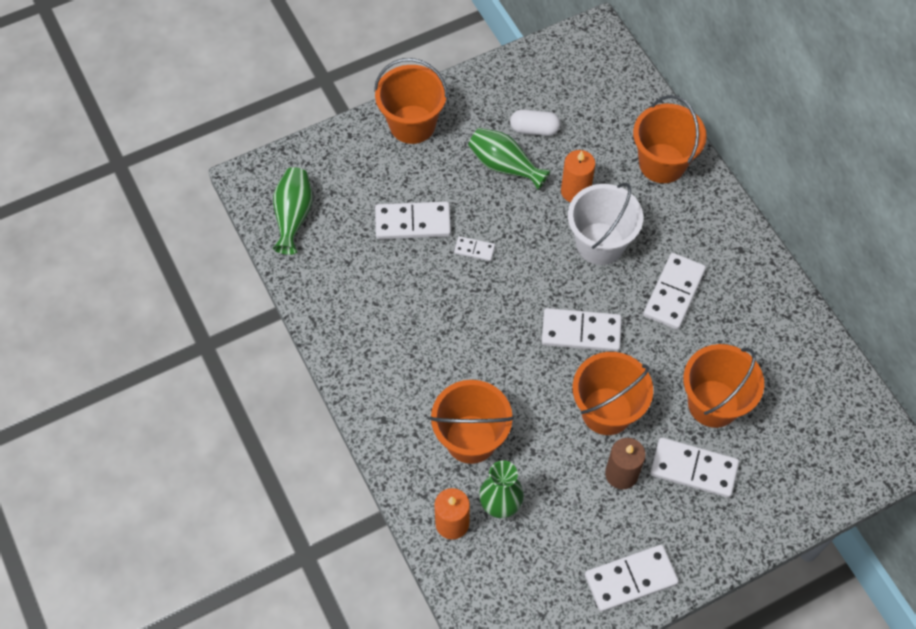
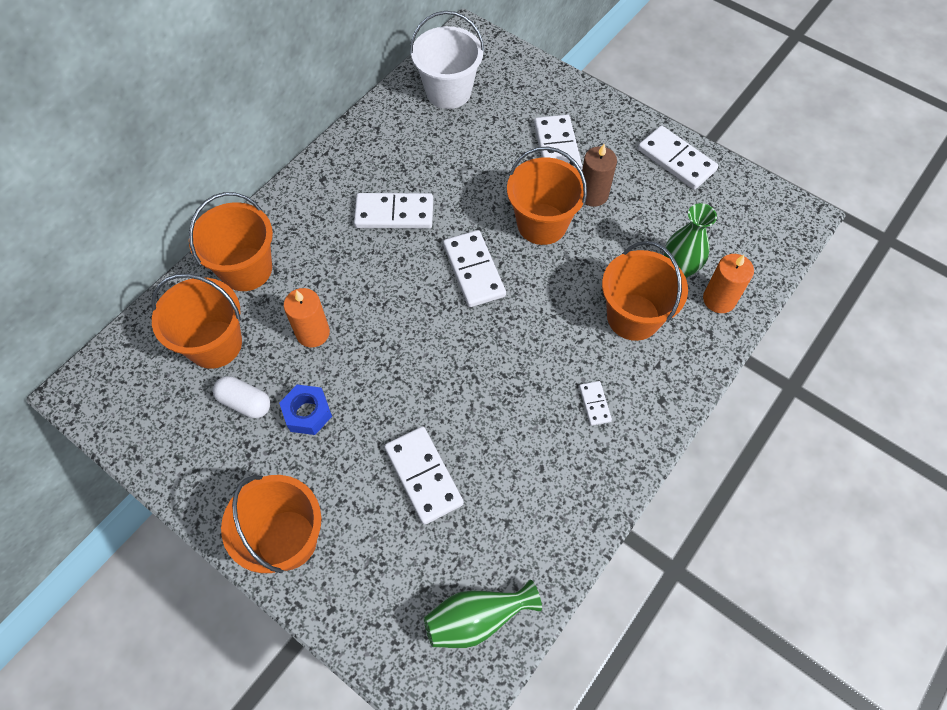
camera: 115 degrees left, 0 degrees up
(474, 249) = (428, 399): white domino -> white domino (594, 404)
(504, 166) = (307, 413): green vase -> blue nut
(534, 129) = (245, 402): white capsule -> white capsule turned 45 degrees counterclockwise
(600, 243) = (367, 289): white bucket -> white bucket (448, 92)
(713, 403) = (490, 153): orange bucket -> orange bucket (215, 344)

